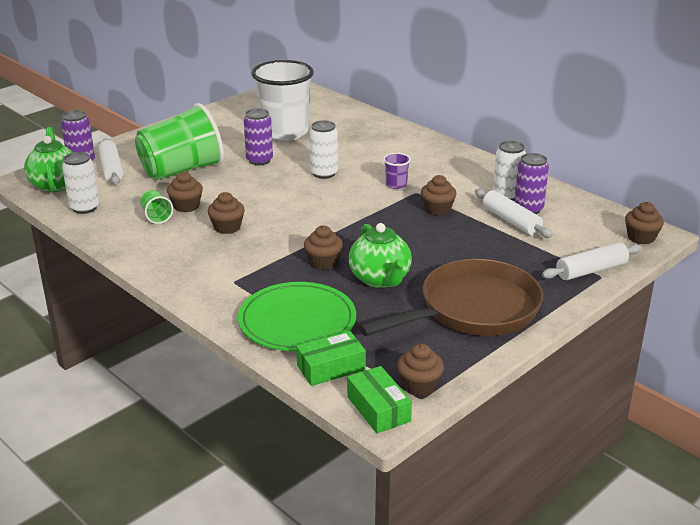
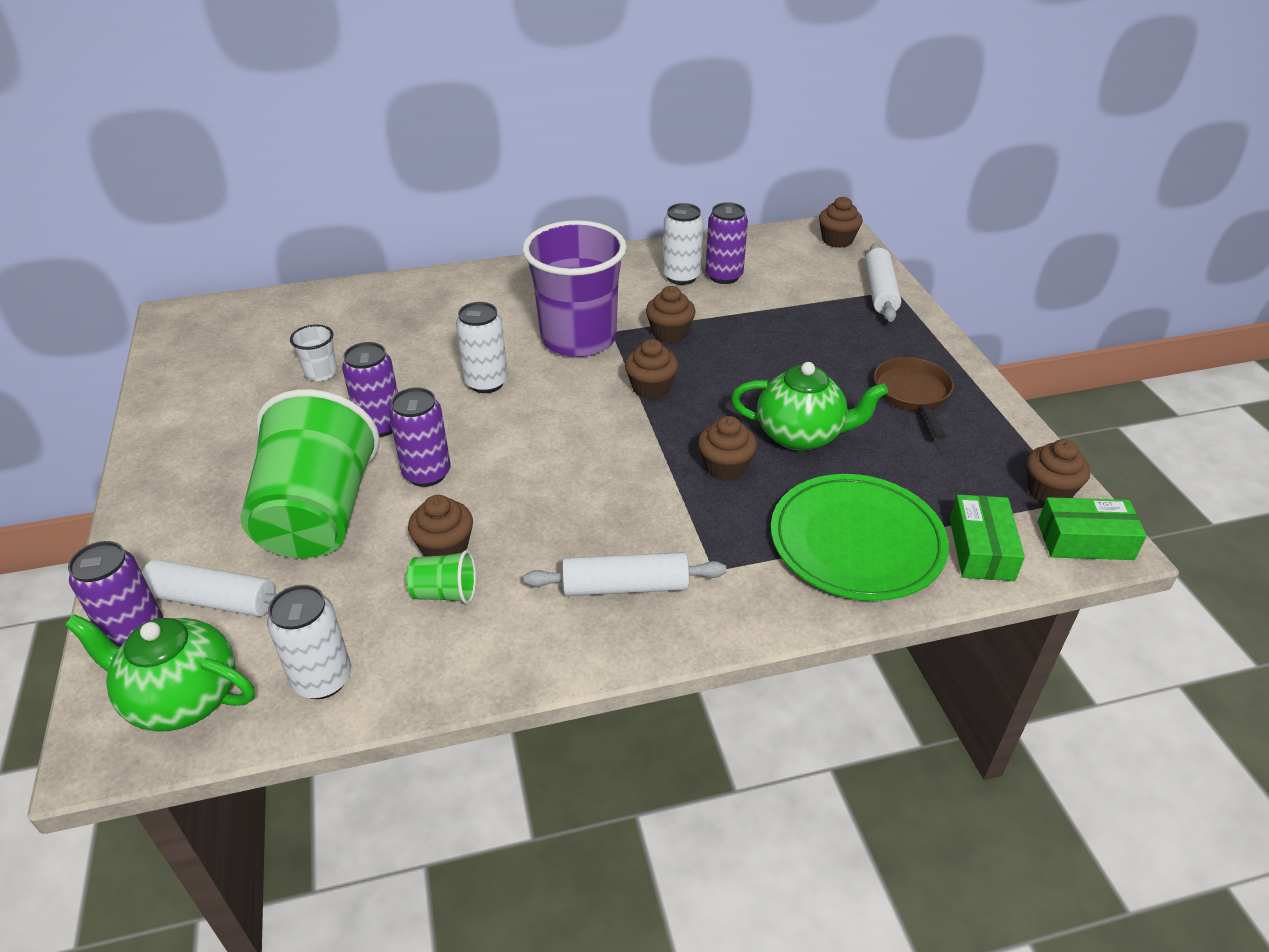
camera: 60 degrees left, 10 degrees up
(227, 227) = (553, 525): brown cupcake -> brown cupcake (651, 388)
(235, 184) = (427, 473): none -> purple can
(284, 132) = (321, 373): white cup -> white cup, size x0.41
(396, 185) = (578, 338): purple cup -> purple cup, size x2.46
(472, 310) = (912, 394): brown pan -> brown pan, size x0.52
(511, 221) = (741, 296): white rolling pin -> white rolling pin (625, 586)

